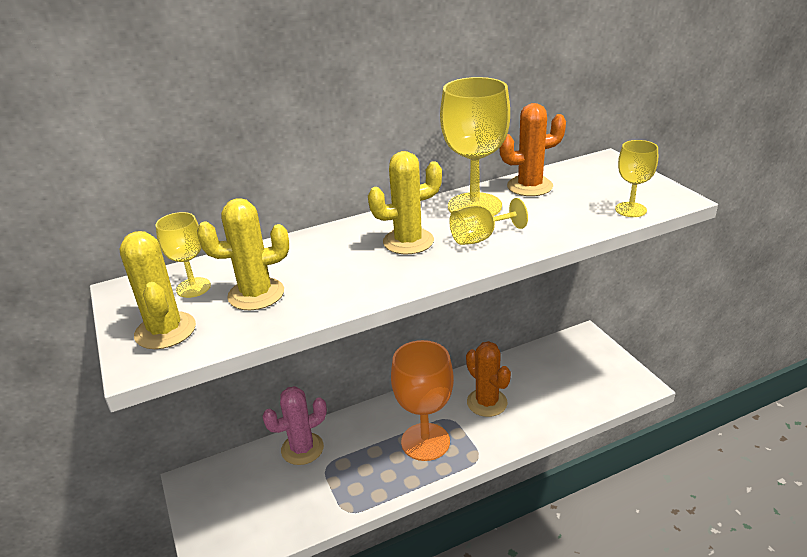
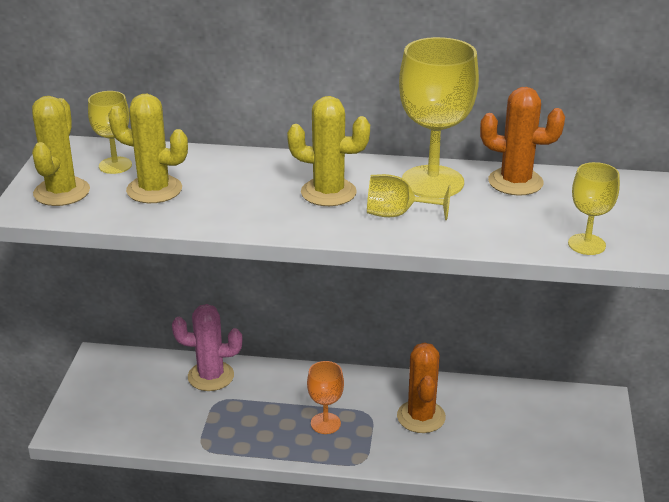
camera: 30 degrees right, 0 degrees up
(425, 442) = (325, 423): orange goblet -> orange goblet, size x0.54

